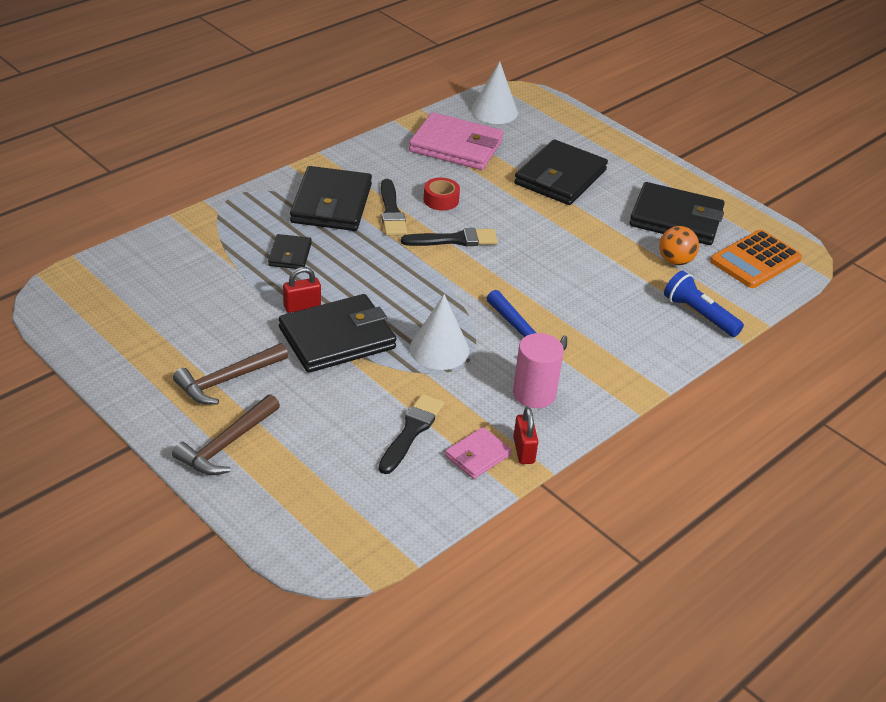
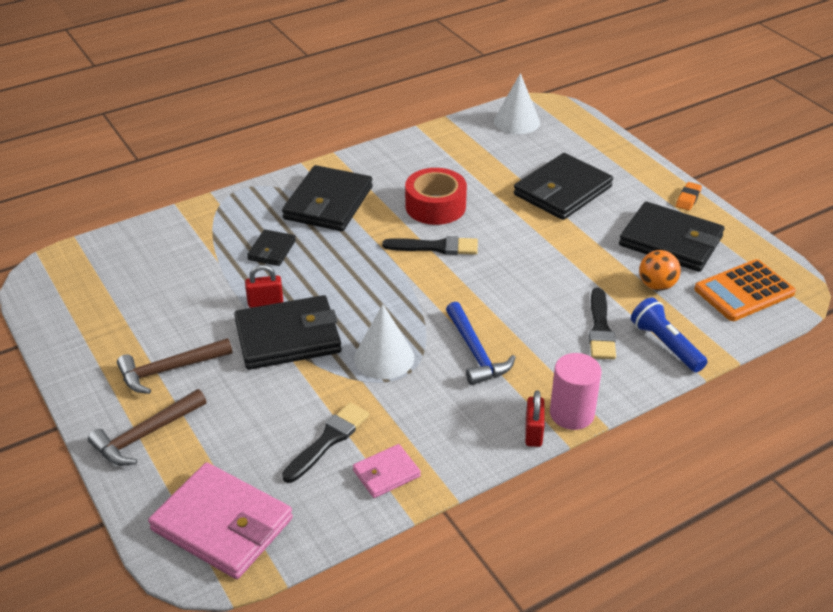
camera: 15 degrees right, 0 degrees up
(391, 211) = (383, 214): black brush -> black brush (600, 328)
(441, 200) = (435, 206): red tape -> red tape, size x1.74
(456, 146) = (467, 154): pink wallet -> pink wallet (222, 524)
(523, 450) = (435, 473): red padlock -> red padlock (533, 432)
(534, 394) = (465, 413): pink cylinder -> pink cylinder (572, 414)
(680, 177) = (688, 199): none -> orange eraser

